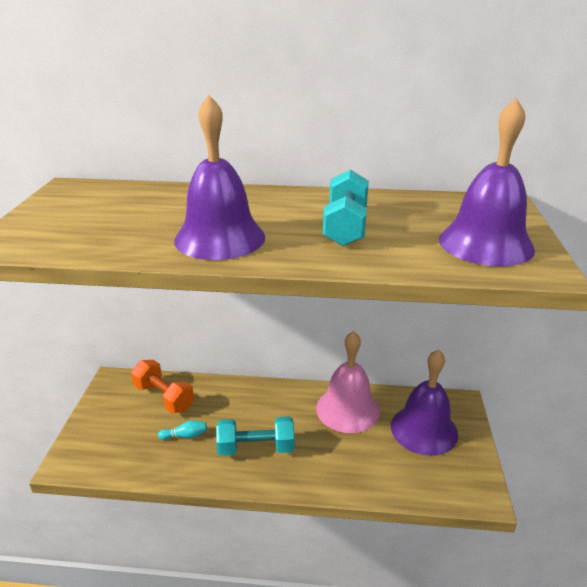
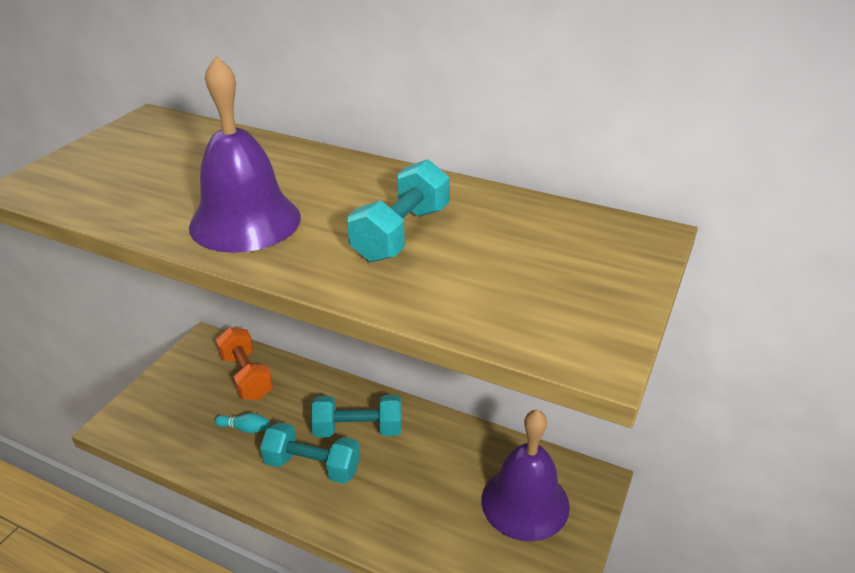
camera: 20 degrees right, 5 degrees up
(276, 413) = (358, 429): none -> turquoise dumbbell
(347, 409) = (444, 448): pink bell -> none
(485, 243) = (556, 297): purple bell -> none

